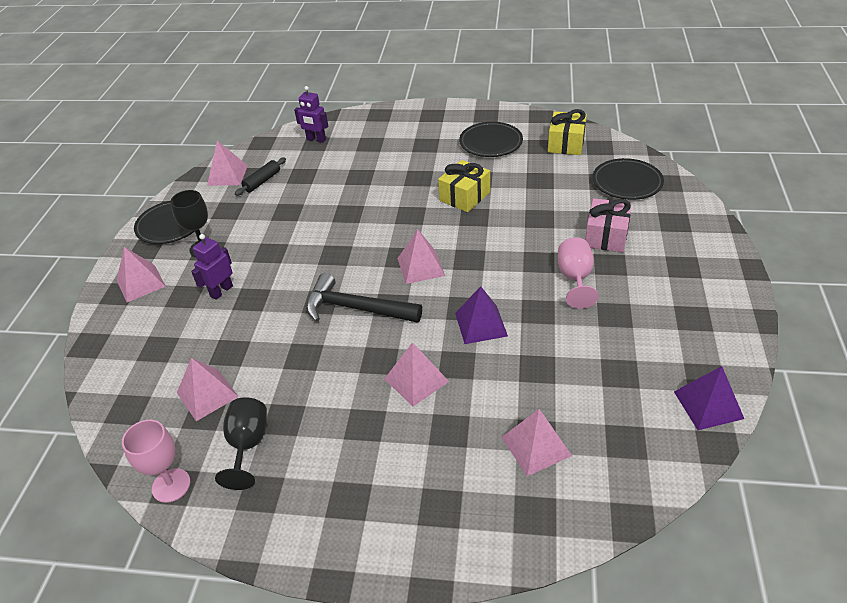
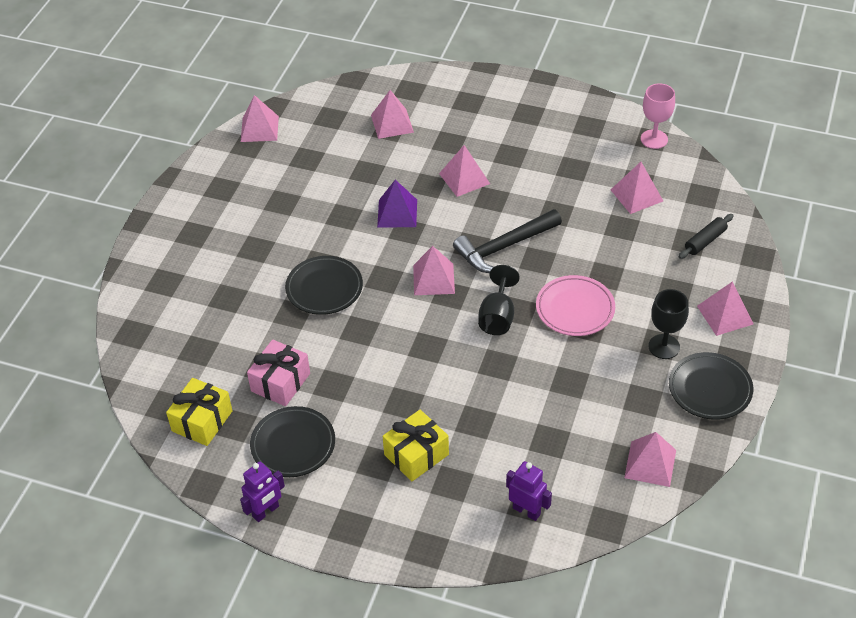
camera: 170 degrees left, 5 degrees up
(221, 291) = (636, 289): purple robot -> purple robot (266, 511)
(248, 445) = (599, 155): black goblet -> black goblet (497, 317)
(262, 181) = (602, 441): black rolling pin -> black rolling pin (705, 241)
(282, 264) = (575, 309): none -> pink plate
(356, 308) = (504, 247): black hammer -> black hammer turned 120 degrees clockwise
(464, 196) = (359, 360): yellow gift -> yellow gift (416, 455)
(575, 278) = (295, 240): pink goblet -> none
(606, 236) = (240, 278): pink gift -> pink gift (280, 382)
(627, 183) = (174, 342): black plate -> black plate (324, 288)
(708, 404) = (259, 129): purple pyramid -> pink pyramid

